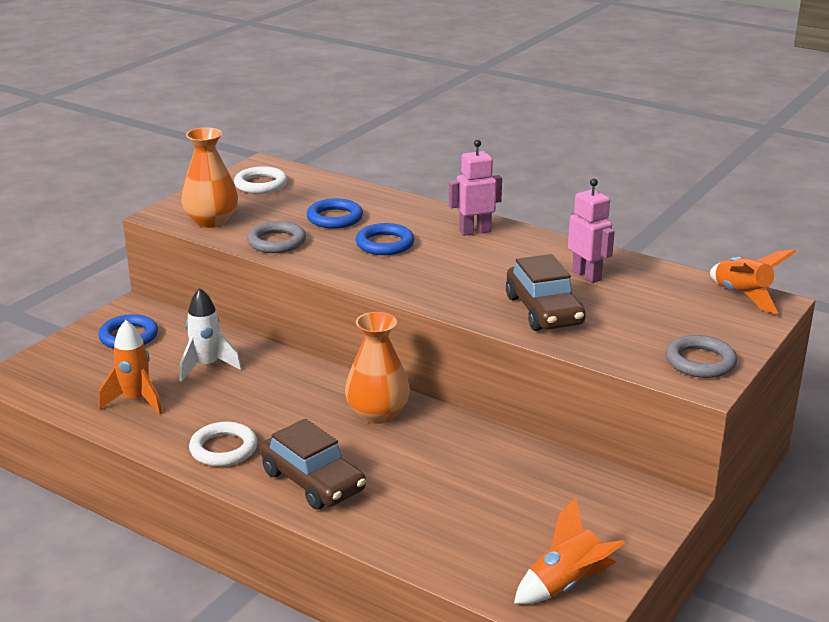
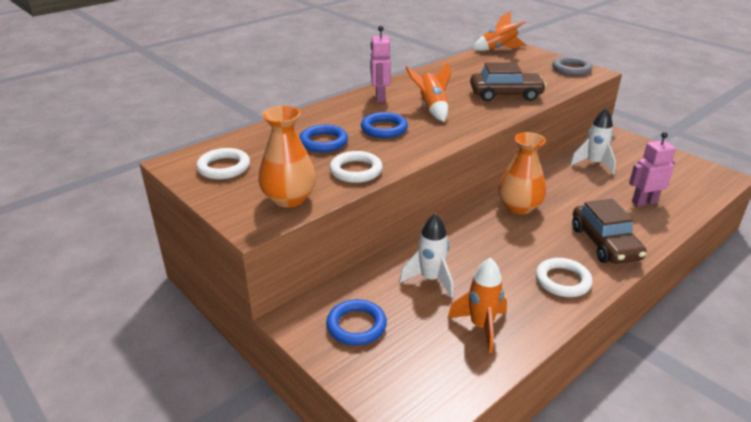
camera: 75 degrees left, 5 degrees up
(276, 242) = (356, 171): grey ring -> white ring
(313, 481) = (605, 243): brown car -> brown car turned 105 degrees clockwise
(538, 475) = (593, 164): none -> white rocket
(566, 585) = (696, 173): orange rocket -> orange rocket (431, 109)
(587, 275) = (461, 77): pink robot -> pink robot (644, 202)

